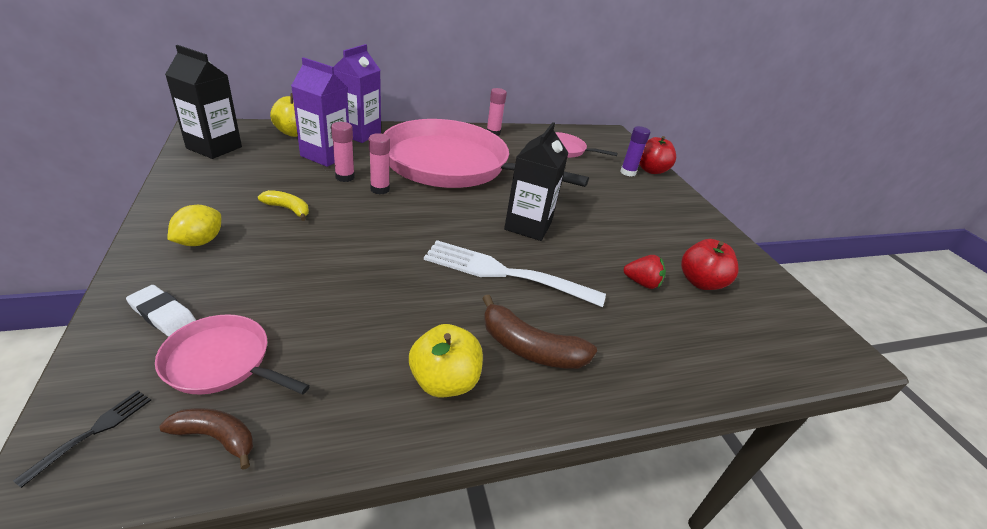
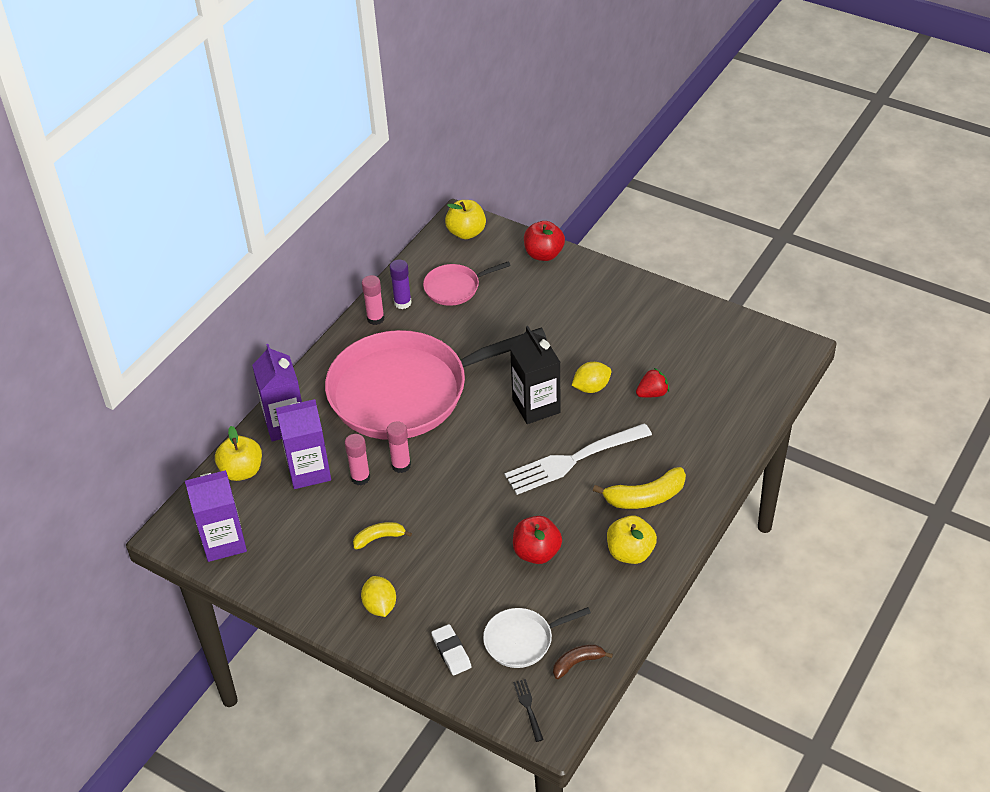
camera: 35 degrees left, 10 degrees up
(163, 314) = (451, 652): white eraser -> white eraser turned 75 degrees clockwise
(214, 148) = (224, 542): black carton -> purple carton
(222, 362) = (522, 640): pink pan -> white pan
(530, 348) = (645, 497): brown banana -> yellow banana
(590, 245) = (591, 387): none -> yellow lemon
(609, 137) = (466, 232): none -> yellow apple
(628, 172) = (531, 275): purple glue stick -> purple glue stick (402, 303)
(700, 282) = (682, 360): red apple -> red apple (537, 552)

